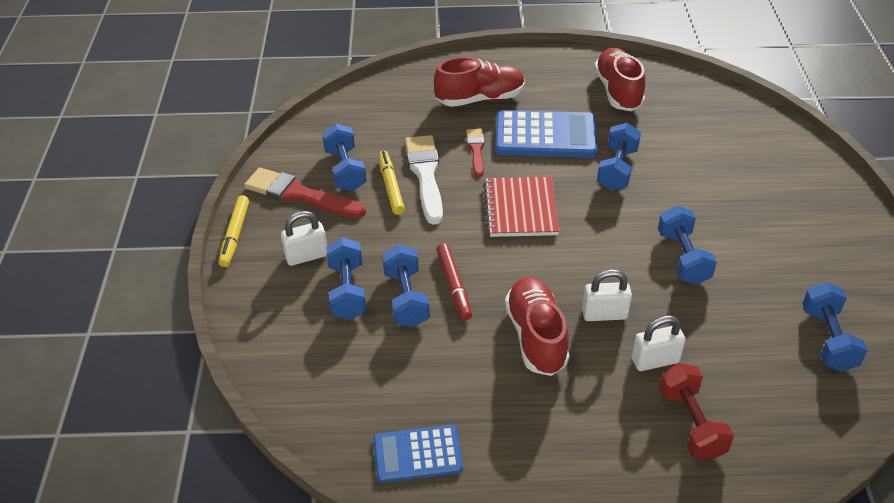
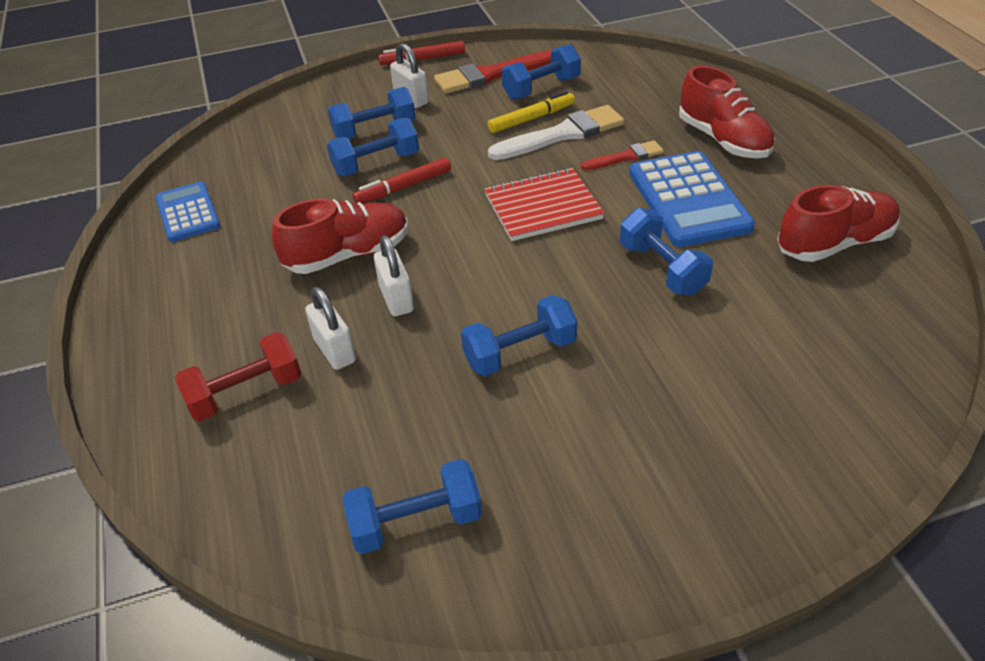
camera: 75 degrees right, 0 degrees up
(235, 235) = (422, 59): yellow marker -> red marker
(299, 195) = (491, 74): red brush -> red brush turned 120 degrees counterclockwise
(617, 169) = (662, 269): blue dumbbell -> blue dumbbell turned 60 degrees clockwise

